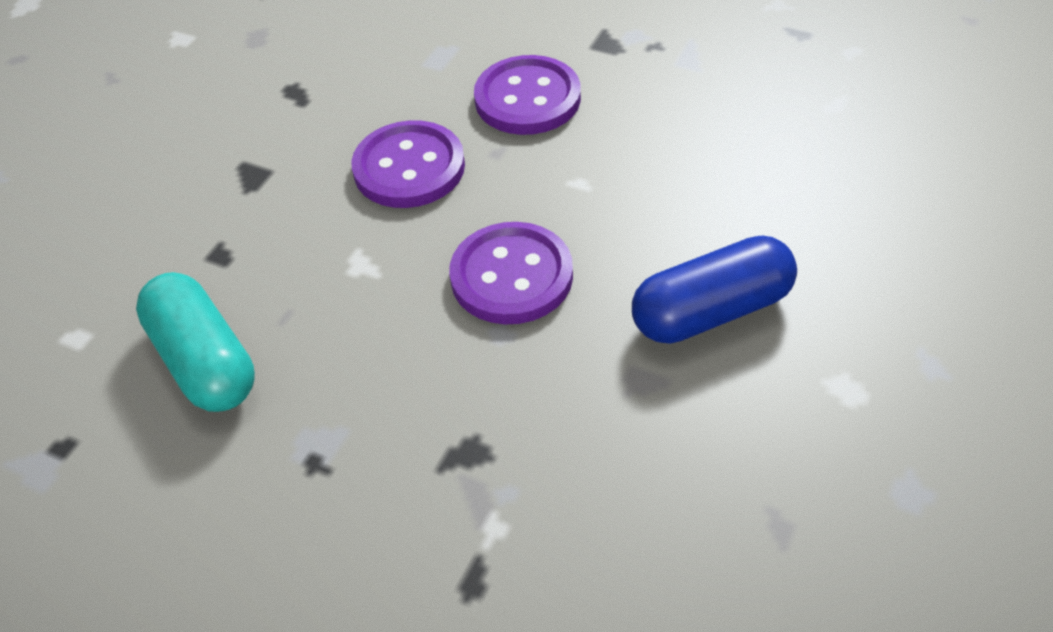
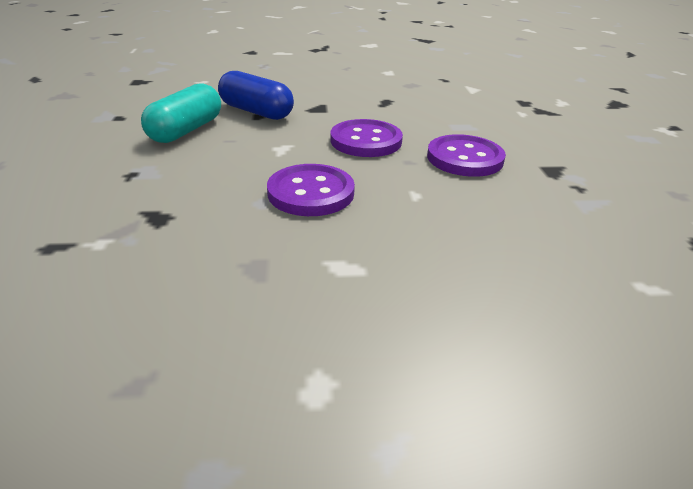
camera: 55 degrees right, 15 degrees down
(712, 311) = (347, 282): blue capsule -> blue capsule (256, 112)

